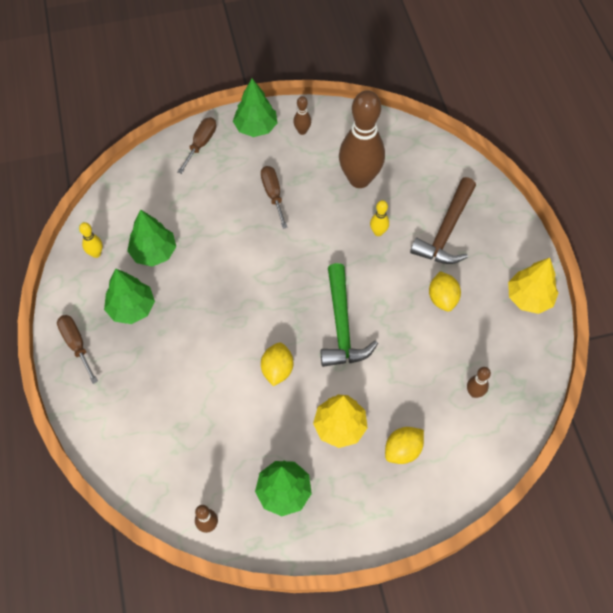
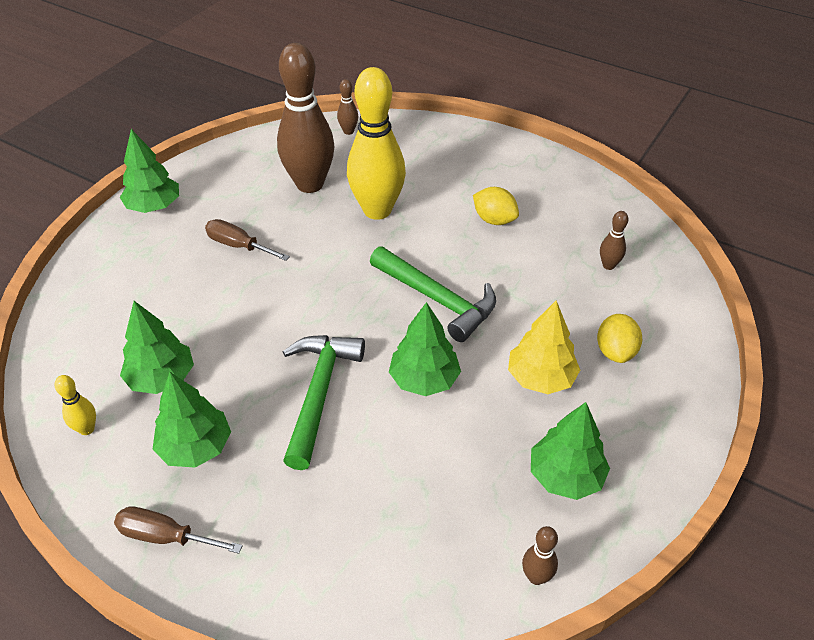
camera: 45 degrees left, 15 degrees down
(201, 144) = (106, 254): brown screwdriver -> none
(216, 329) = (318, 394): none -> green hammer
(277, 370) = (424, 379): yellow lemon -> green tree
(302, 131) = (208, 182): brown bowling pin -> brown bowling pin (348, 131)
(378, 232) = (377, 210): yellow bowling pin -> yellow bowling pin, size x2.42
(446, 231) = (434, 173): brown hammer -> none
(529, 298) = (557, 174): yellow tree -> none

